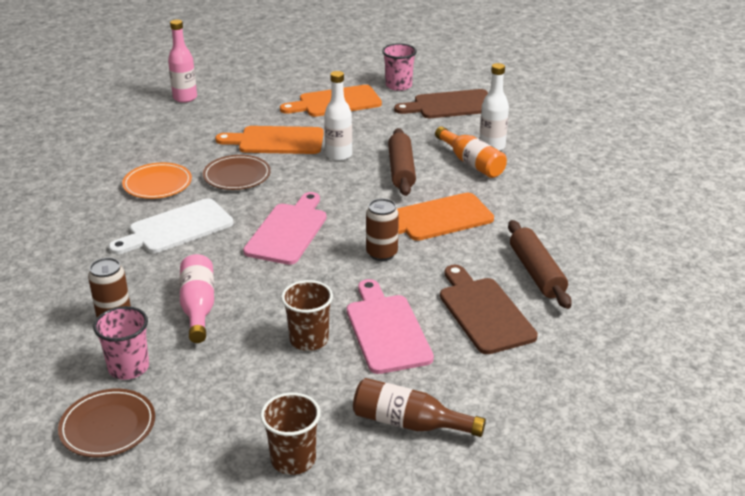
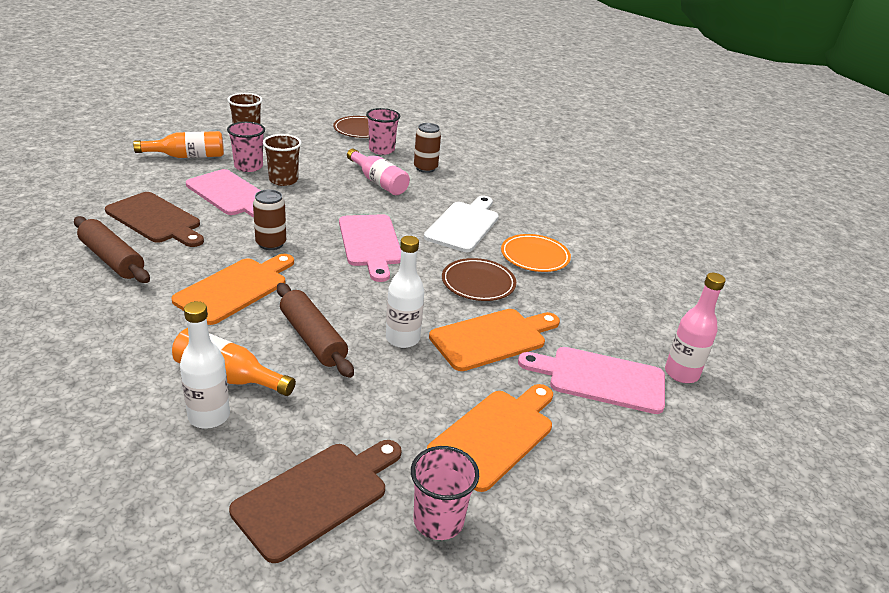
camera: 145 degrees right, 0 degrees up
(239, 107) = (600, 379): none -> pink cutting board
(336, 377) = (248, 166): none -> pink cup
(409, 423) = (187, 156): brown bottle -> orange bottle

